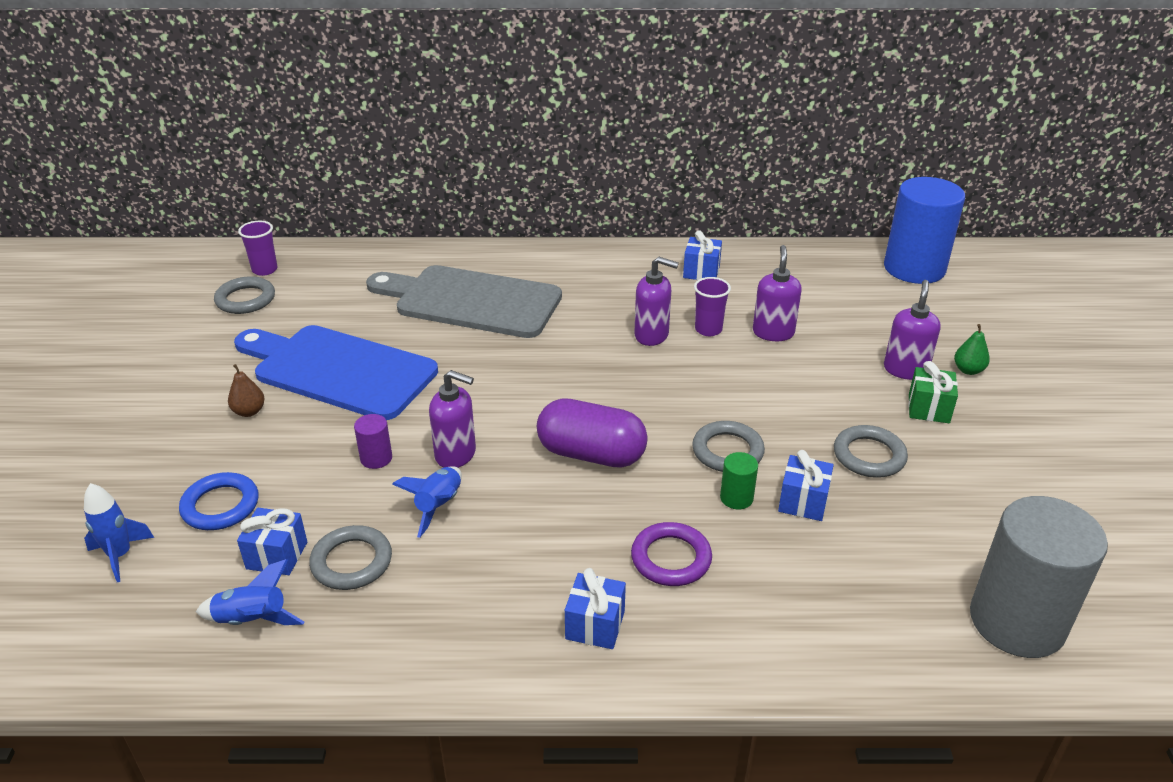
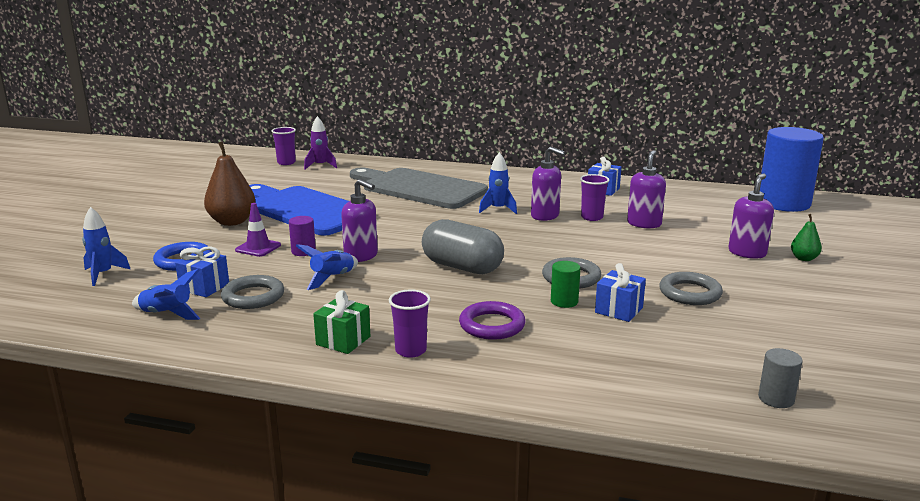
camera: 15 degrees right, 15 degrees down
(245, 299) = (264, 174): grey ring -> none
(249, 411) = (232, 222): brown pear -> brown pear, size x1.93
(311, 461) = (258, 248): none -> purple traffic cone
(316, 271) = (320, 166): none -> purple rocket
(589, 331) = (498, 209): none -> blue rocket
(591, 454) = (462, 267): purple capsule -> grey capsule
(595, 625) = (411, 350): blue gift -> purple cup
(928, 408) = (757, 275): green gift -> green gift (343, 341)
(1017, 621) = (776, 399): grey cylinder -> grey cylinder, size x0.41

